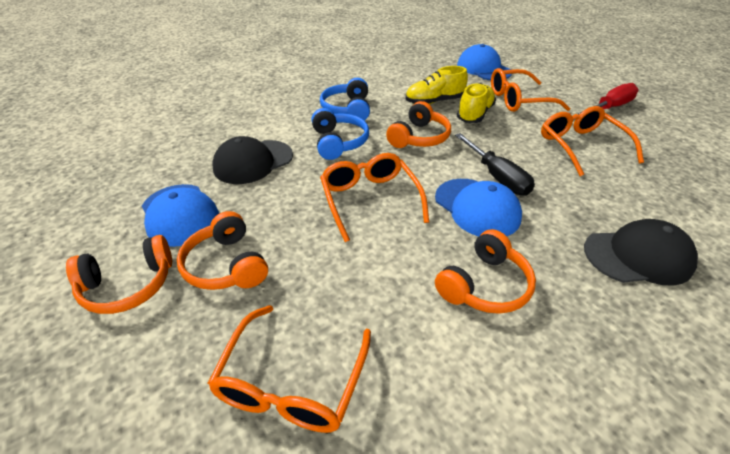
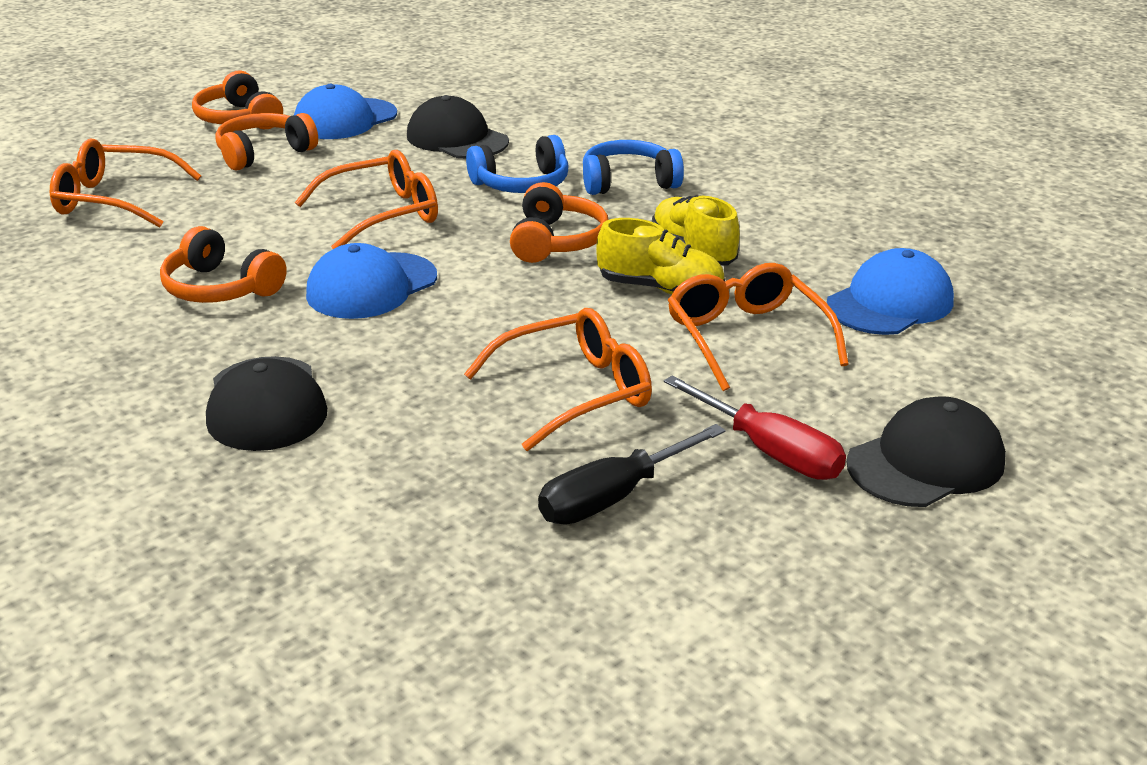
camera: 80 degrees right, 10 degrees down
(419, 137) = (556, 241): orange headphones -> orange headphones turned 105 degrees counterclockwise
(496, 176) = (454, 303): black screwdriver -> black screwdriver (613, 497)
(602, 81) = (926, 462): none -> black cap

